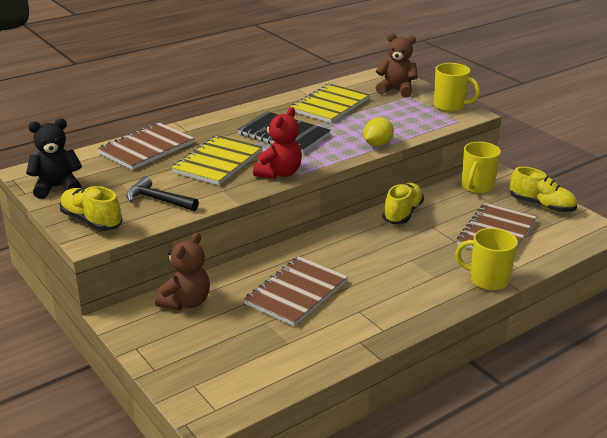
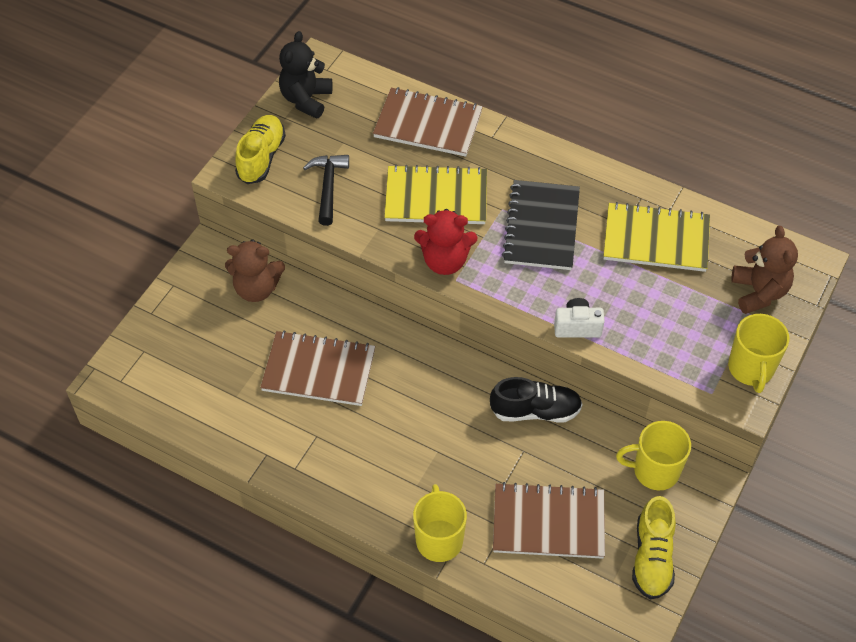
camera: 65 degrees right, 25 degrees up
(57, 187) = (306, 99): black teddy bear -> black teddy bear turned 120 degrees counterclockwise
(377, 145) = (577, 327): yellow lemon -> white camera
(402, 213) = (535, 411): yellow shoe -> black shoe

